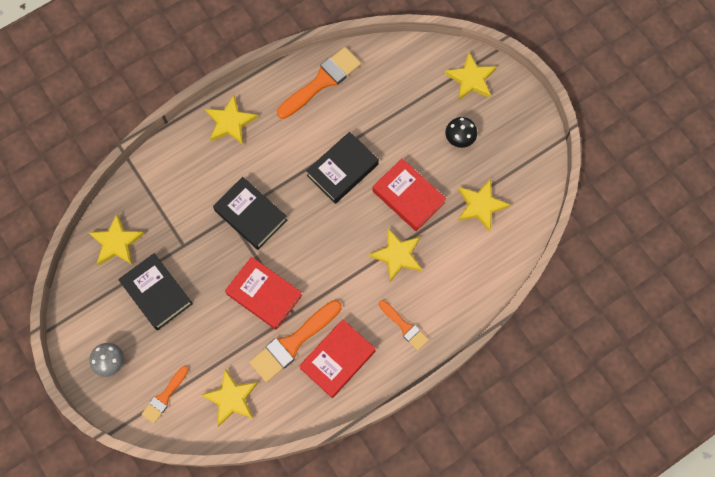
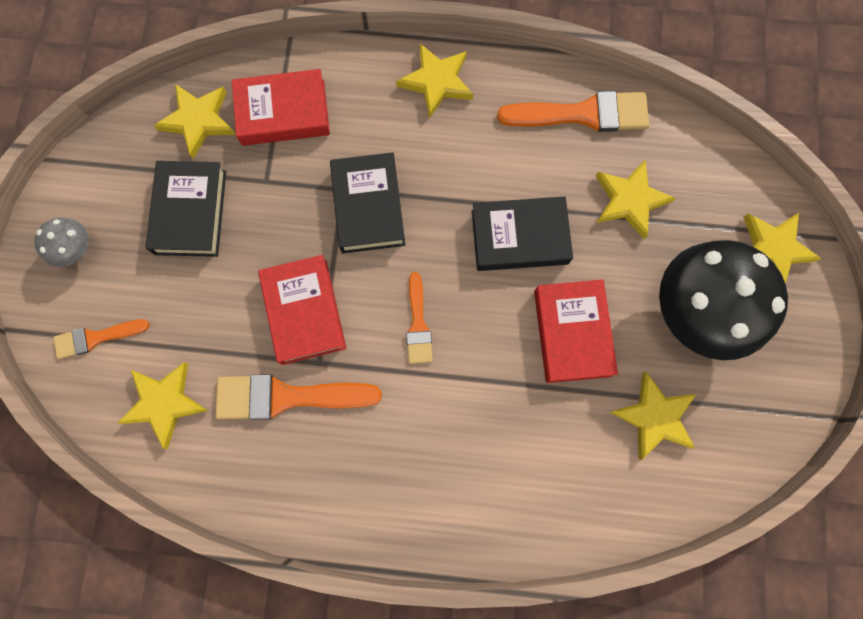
camera: 40 degrees right, 5 degrees up
(337, 359) = (321, 461): red book -> red book (283, 112)
(397, 255) = (499, 394): yellow star -> yellow star (630, 200)
(404, 326) = (433, 490): orange brush -> orange brush (418, 324)
(459, 138) = (696, 311): black mushroom -> black mushroom, size x2.25

